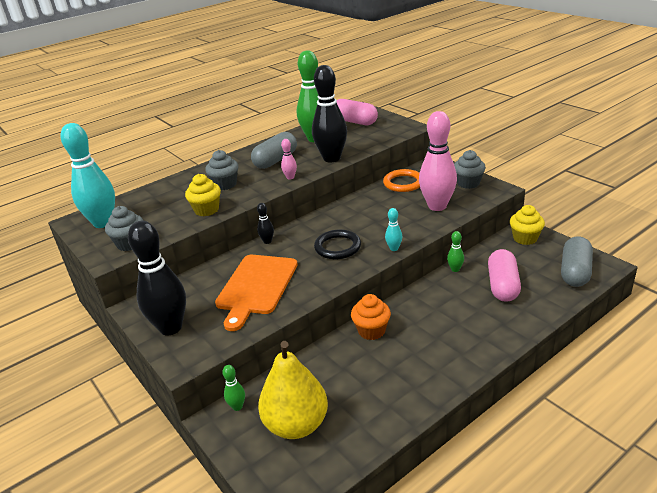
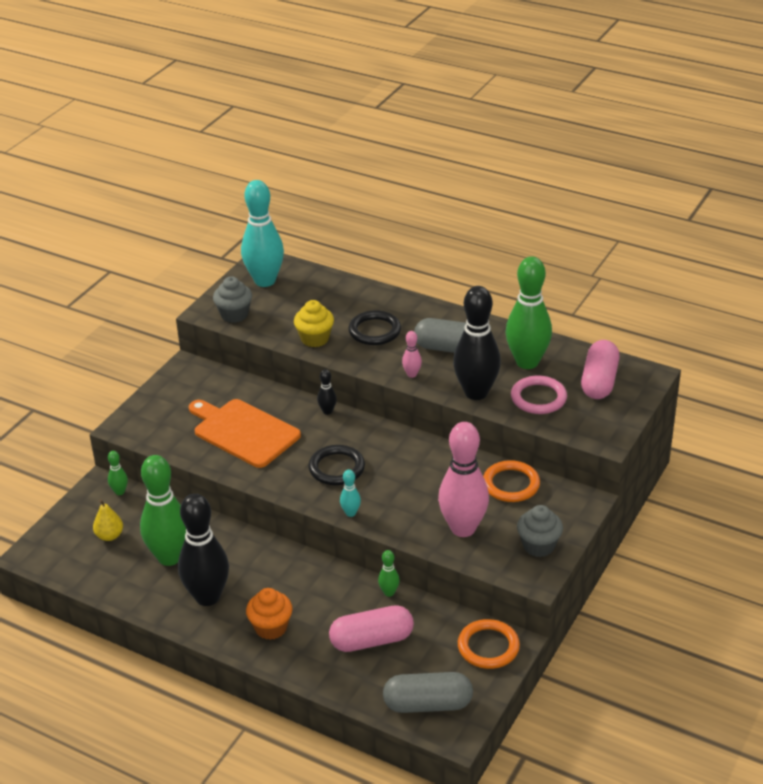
camera: 65 degrees right, 5 degrees up
(170, 328) = (164, 401): black bowling pin -> black bowling pin (207, 597)
(225, 184) = (374, 331): grey cupcake -> black ring
(256, 286) = (244, 432): orange cutting board -> orange cutting board turned 45 degrees clockwise
(296, 425) = (109, 536): yellow pear -> yellow pear, size x0.47
(352, 384) = (169, 557): none -> green bowling pin
(355, 140) = (538, 398): none -> pink ring
(371, 331) = (251, 550): orange cupcake -> orange cupcake (271, 627)
(525, 238) = (488, 647): yellow cupcake -> orange ring

